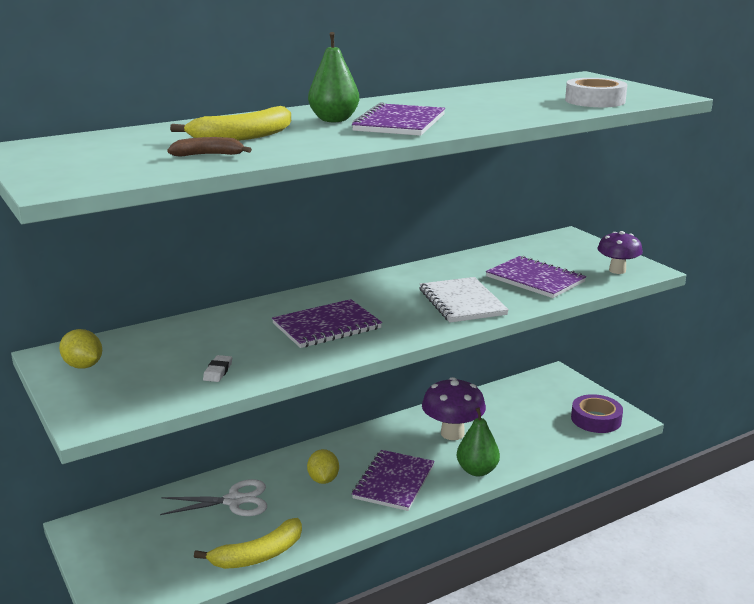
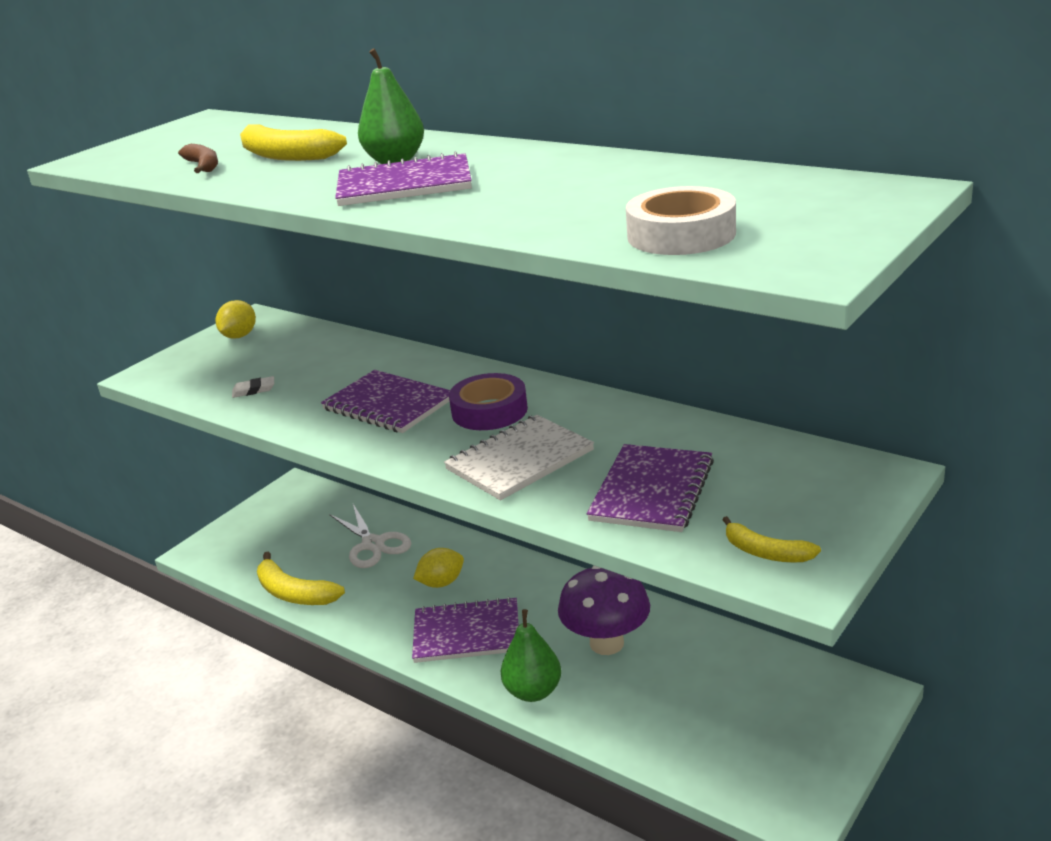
camera: 70 degrees right, 5 degrees up
(596, 419) = (761, 775): purple tape -> purple tape (489, 411)
(617, 270) = (766, 552): purple mushroom -> yellow banana

